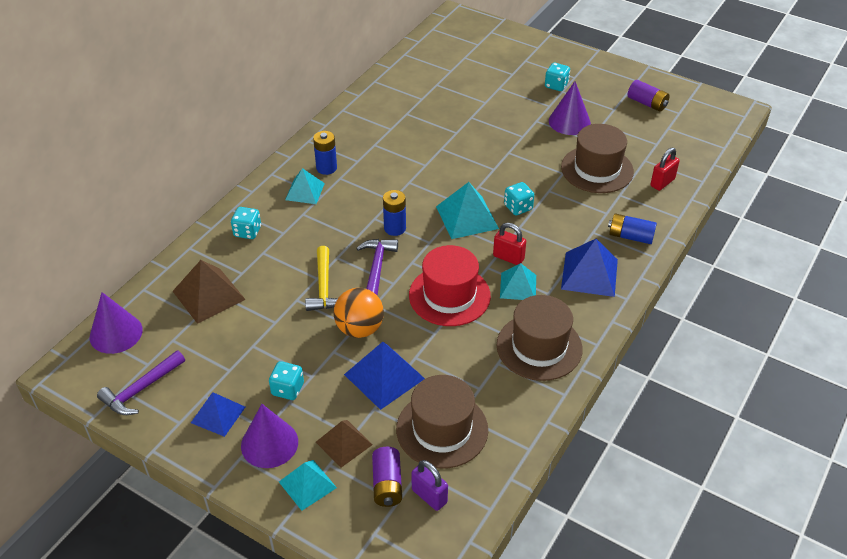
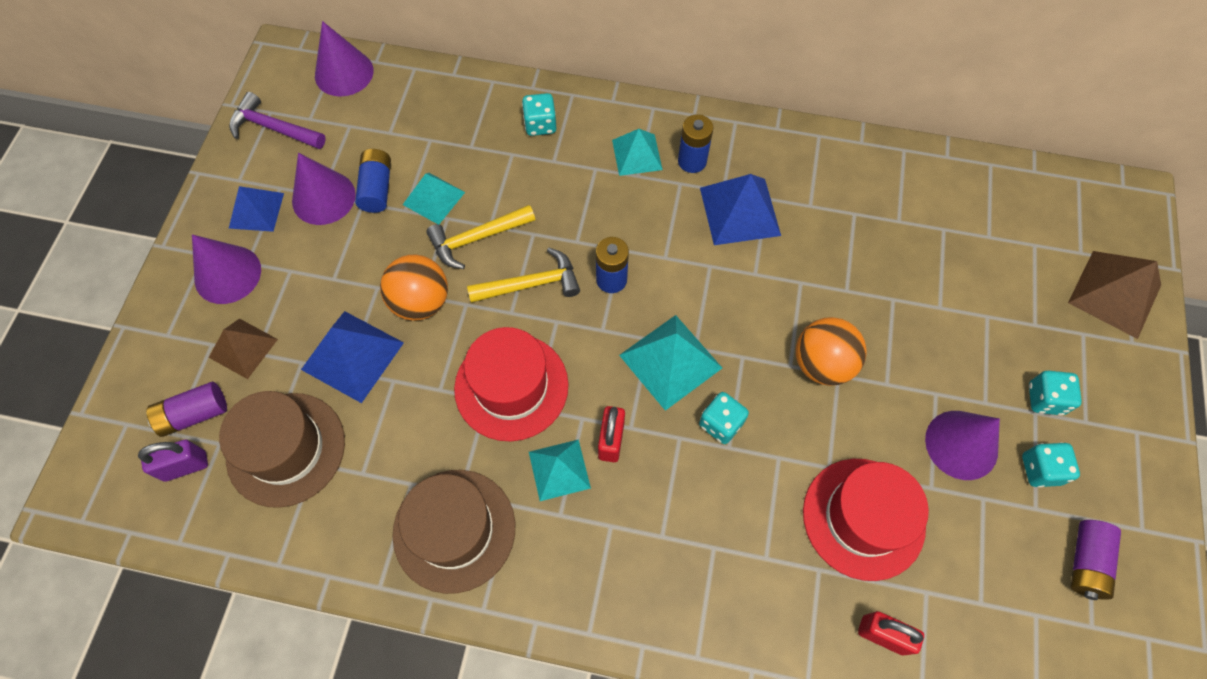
camera: 70 degrees right, 20 degrees up
(208, 295) = (425, 130): brown pyramid -> brown pyramid (1115, 293)
(233, 368) = (323, 197): none -> purple cone
(287, 389) = (307, 262): turquoise dice -> turquoise dice (1040, 469)
(307, 484) = (179, 332): turquoise pyramid -> turquoise pyramid (433, 198)
(377, 267) = (531, 284): purple hammer -> yellow hammer
(429, 496) = (185, 466): purple padlock -> purple padlock turned 45 degrees clockwise
(498, 156) = (822, 364): none -> orange ball
(589, 274) = (620, 564): blue pyramid -> blue pyramid (740, 211)
(597, 169) = (863, 518): brown hat -> red hat
(630, 236) = (727, 609): blue battery -> blue battery (377, 188)

